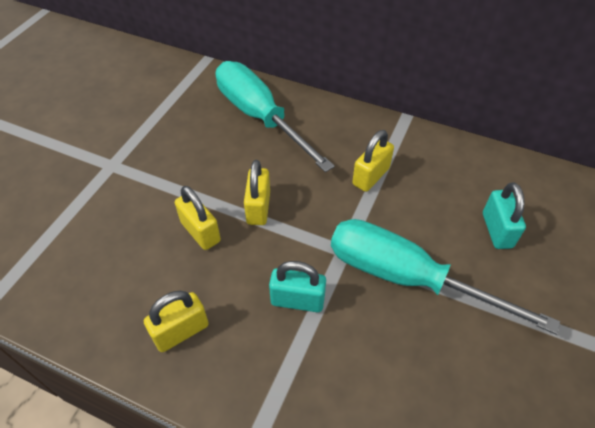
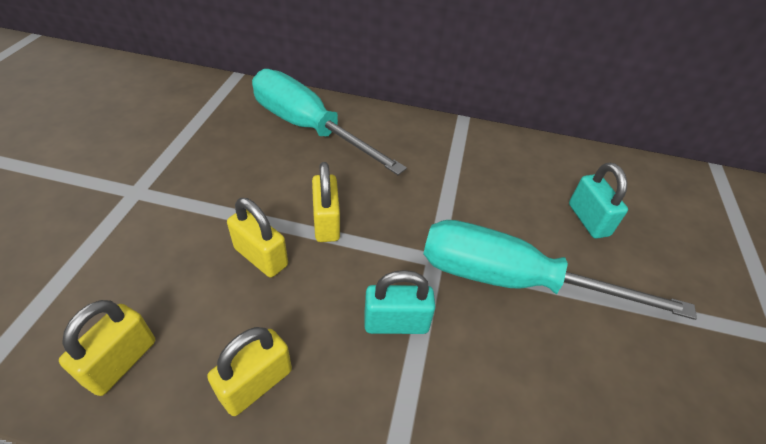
camera: 15 degrees left, 5 degrees down
(370, 176) = (443, 178): yellow padlock -> yellow padlock (121, 362)

